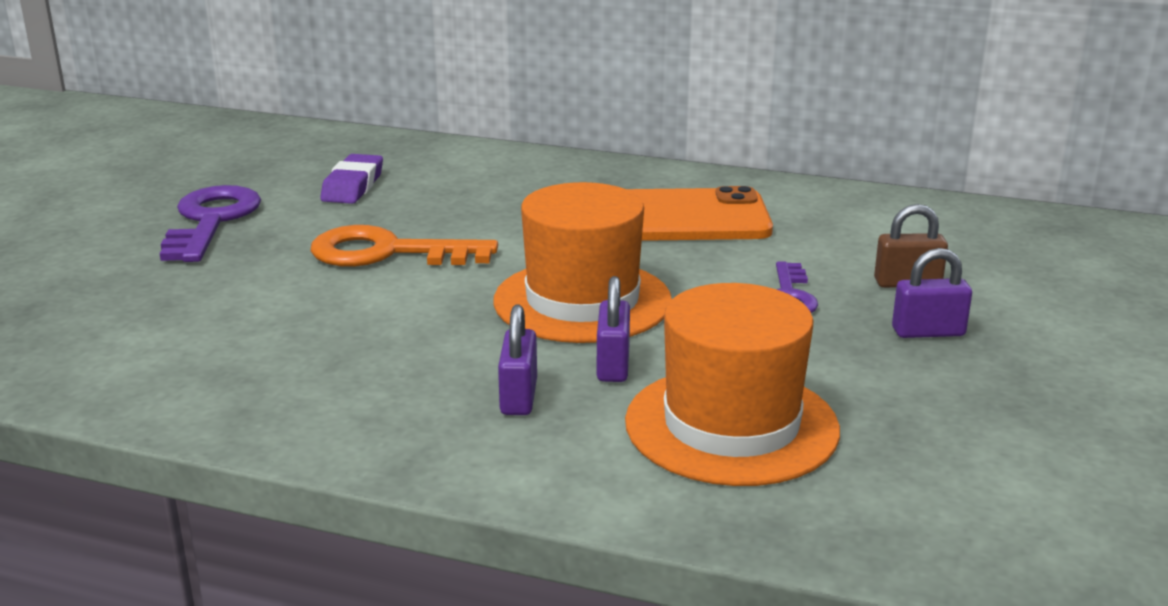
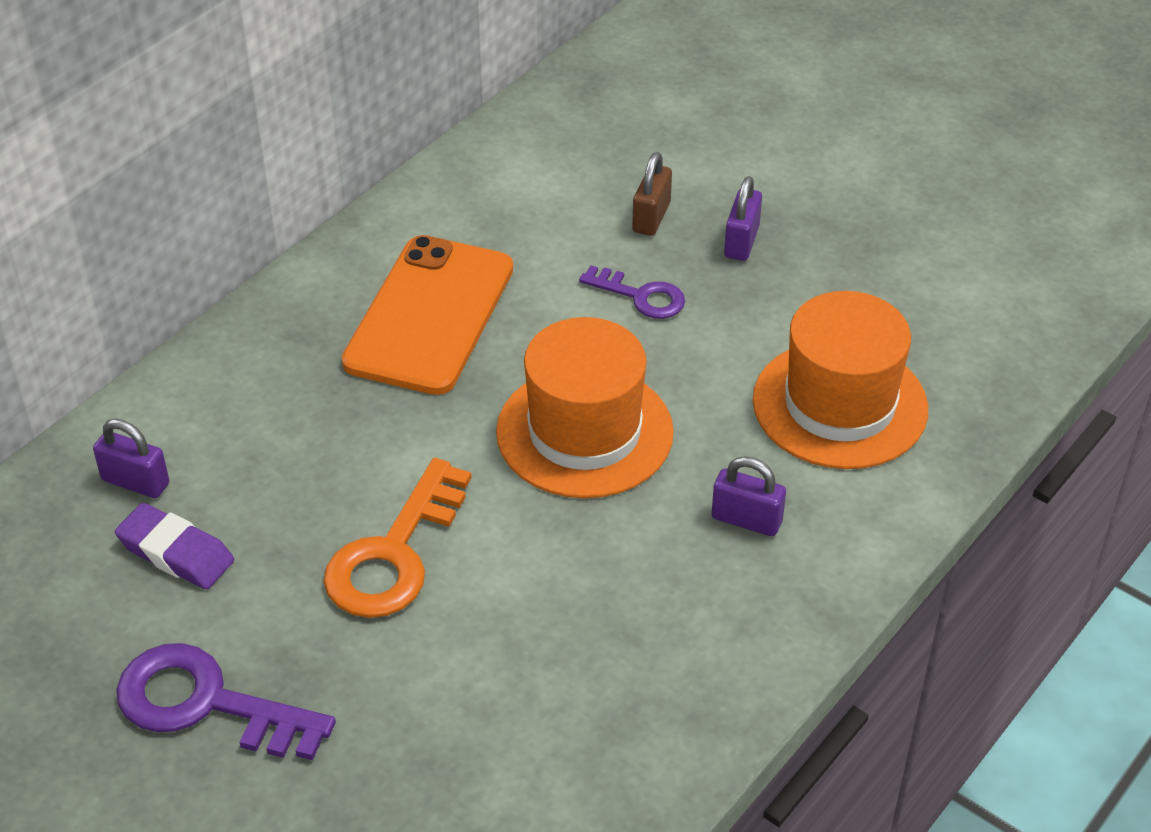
camera: 70 degrees left, 20 degrees up
(613, 365) = (716, 445): purple padlock -> purple padlock (135, 482)

